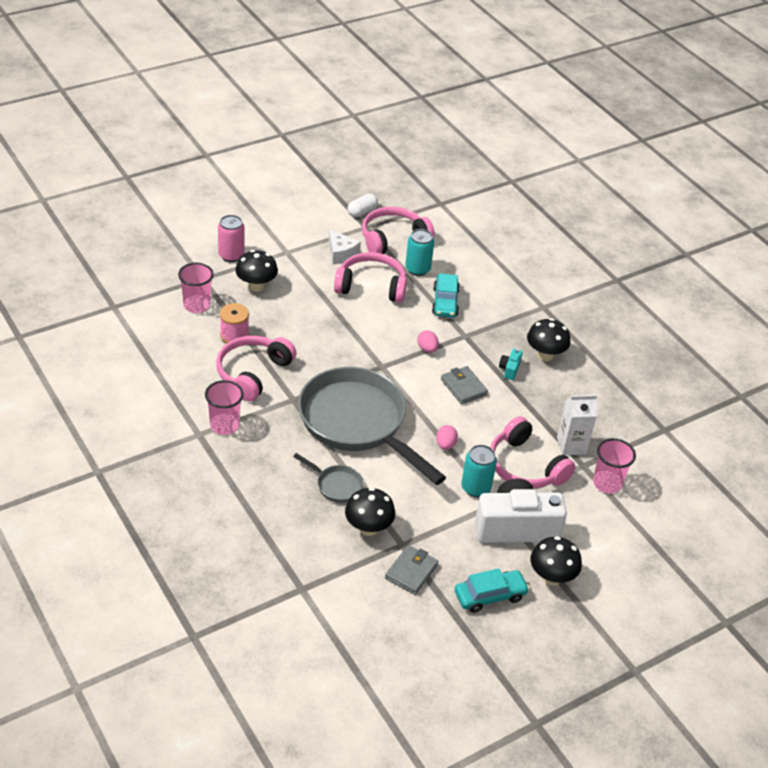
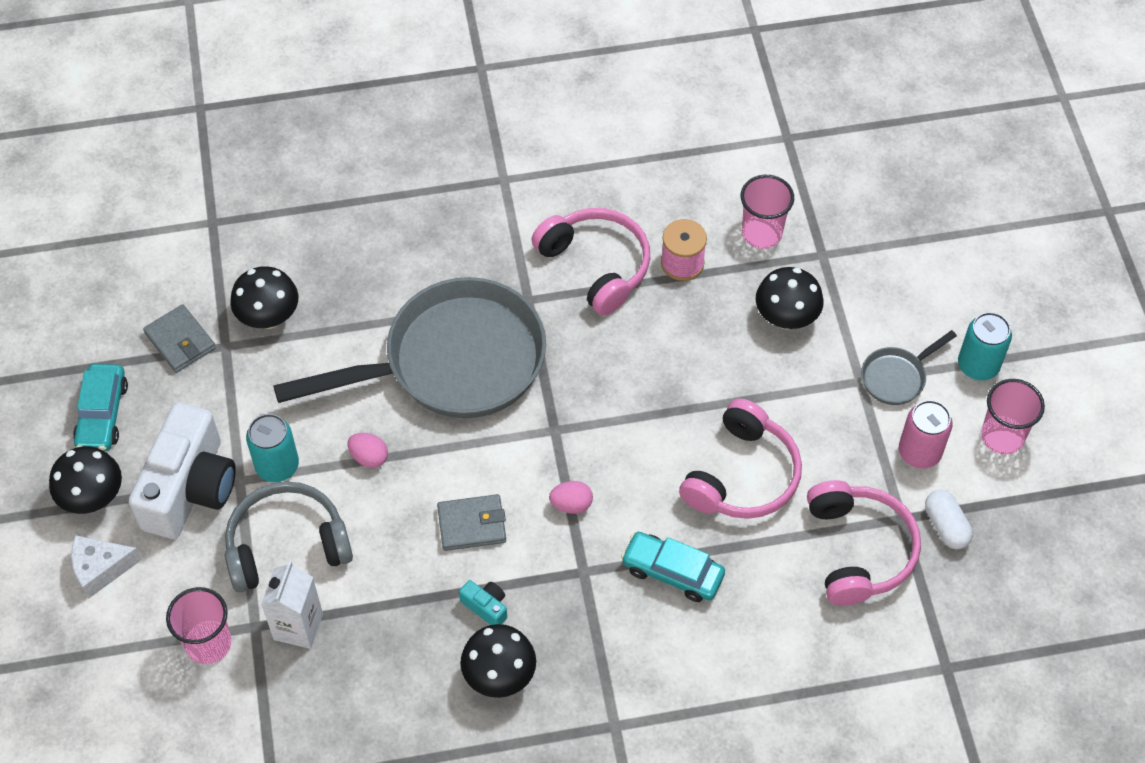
camera: 115 degrees right, 15 degrees up
(224, 425) = (508, 210): pink cup -> pink cup (1002, 436)
(231, 255) = (869, 303): pink can -> pink can (919, 452)
(336, 485) = (353, 303): grey pan -> grey pan (897, 377)
(341, 254) = (836, 457): white cheese -> white cheese (101, 569)
(417, 269) = (768, 560): turquoise can -> turquoise can (978, 365)
(525, 466) = (287, 545): pink headphones -> grey headphones

